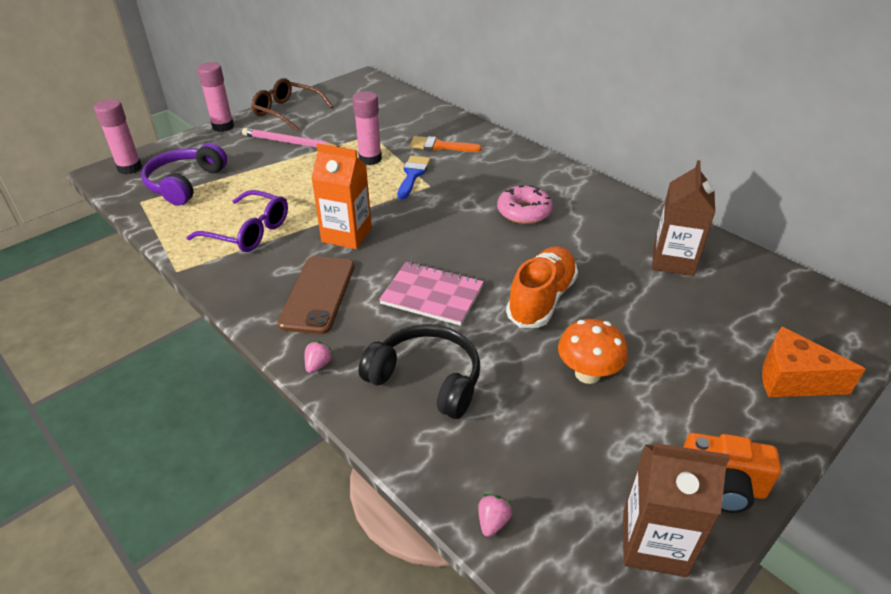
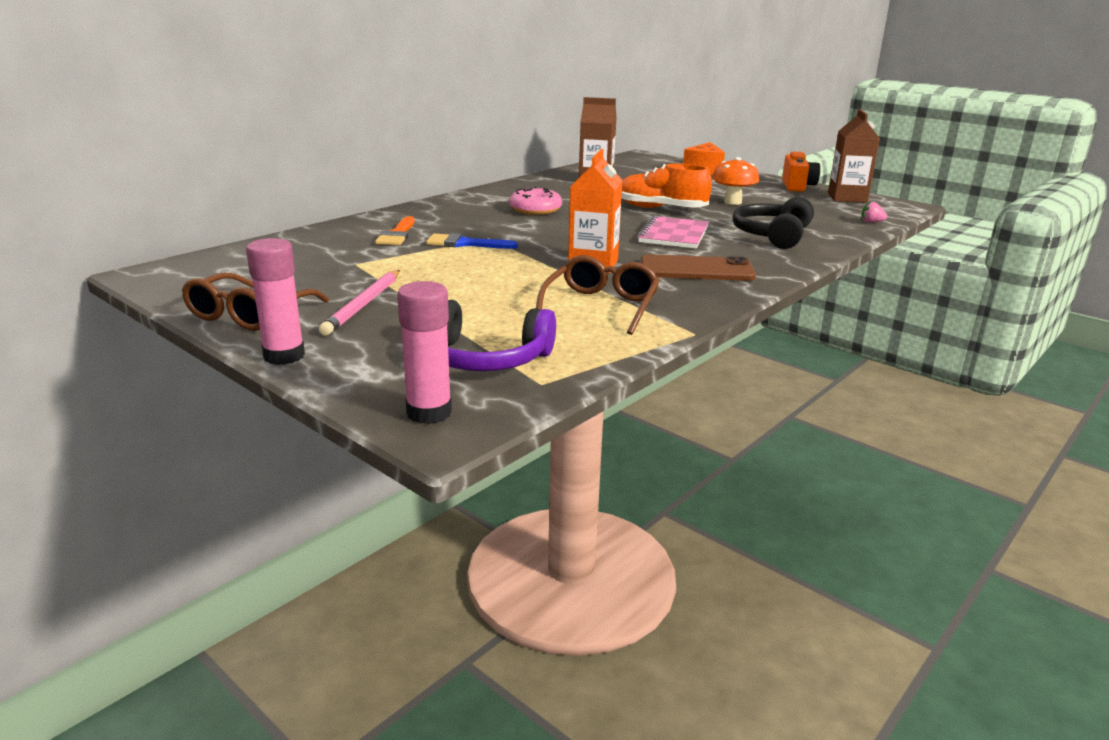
camera: 95 degrees left, 15 degrees down
(248, 231) = (601, 306): purple glasses -> brown glasses
(318, 365) = (786, 264): pink strawberry -> none
(370, 159) = (424, 261): pink glue stick -> none

